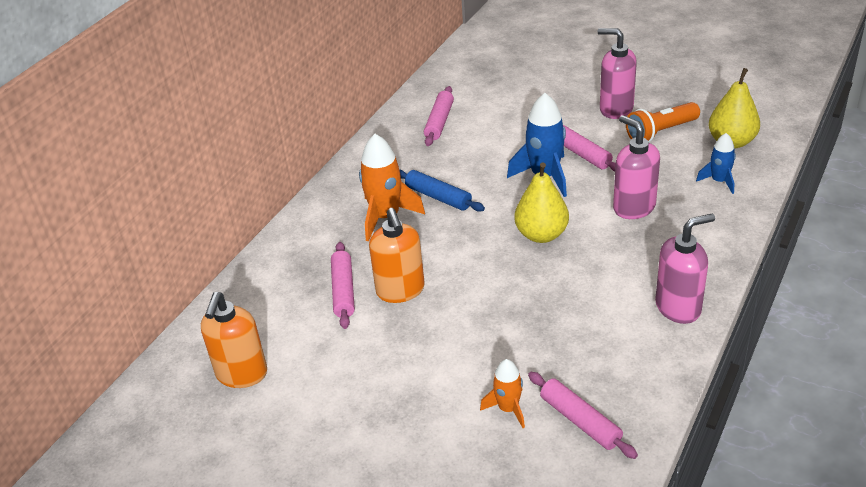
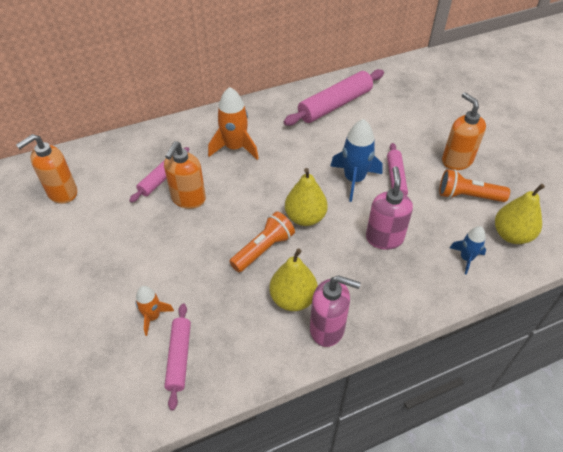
camera: 35 degrees right, 10 degrees up
(438, 197) = (277, 153): blue rolling pin -> none
(439, 122) = (335, 105): pink rolling pin -> pink rolling pin, size x1.69
(537, 285) = (263, 249): none -> orange flashlight
(615, 109) = (456, 161): pink soap dispenser -> orange soap dispenser
(618, 305) = (293, 299): none -> yellow pear

